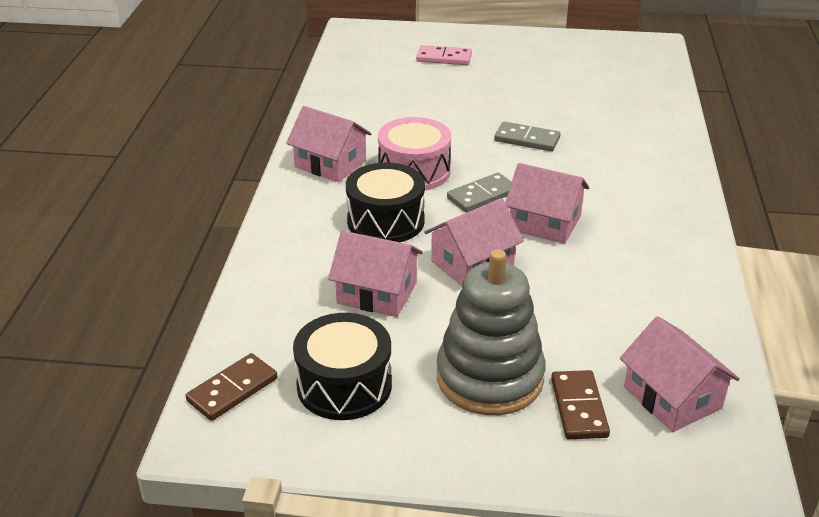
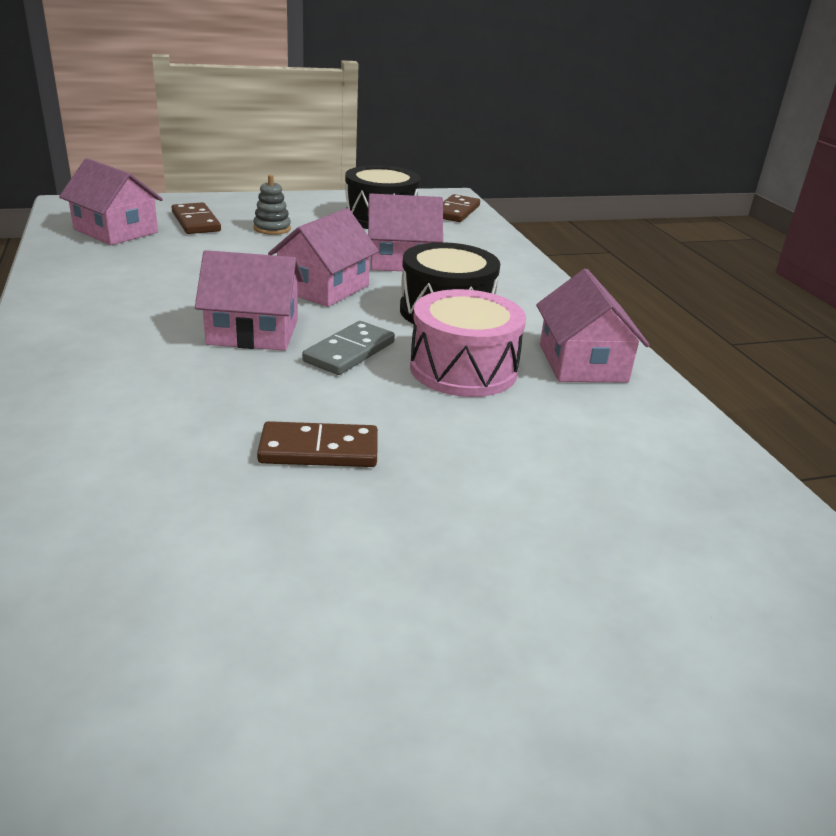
camera: 155 degrees right, 5 degrees down
(330, 164) = (582, 363): pink house -> pink house turned 75 degrees clockwise
(444, 58) = (652, 676): pink domino -> none
(489, 377) = (272, 228): grey stacking toy -> grey stacking toy, size x0.42
(527, 139) = (319, 450): grey domino -> brown domino

